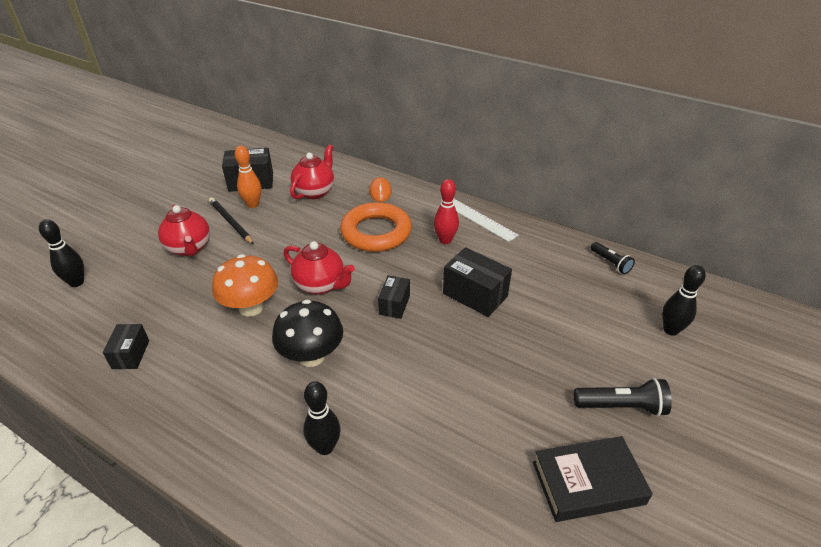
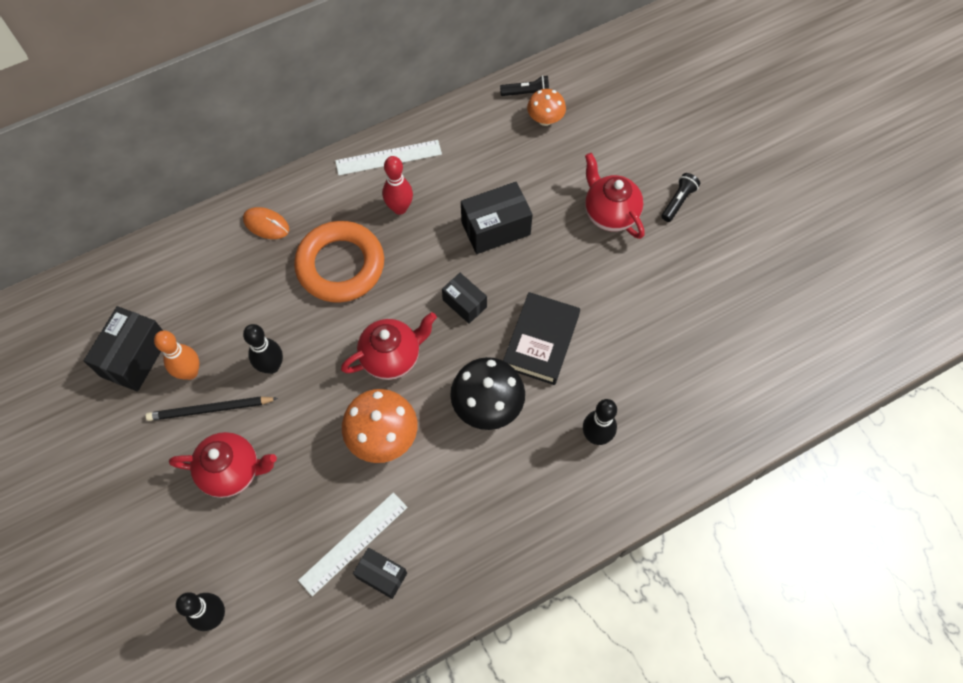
camera: 60 degrees left, 25 degrees up
(154, 327) = (353, 543): none -> white ruler
(315, 192) = (214, 293): red teapot -> red teapot (609, 214)
(588, 483) = (725, 269): black book -> black book (541, 341)
(600, 282) = (545, 119): none -> orange mushroom
(622, 406) = (678, 201): black flashlight -> black flashlight, size x0.66
(670, 330) = (629, 111): black bowling pin -> black bowling pin (271, 366)

